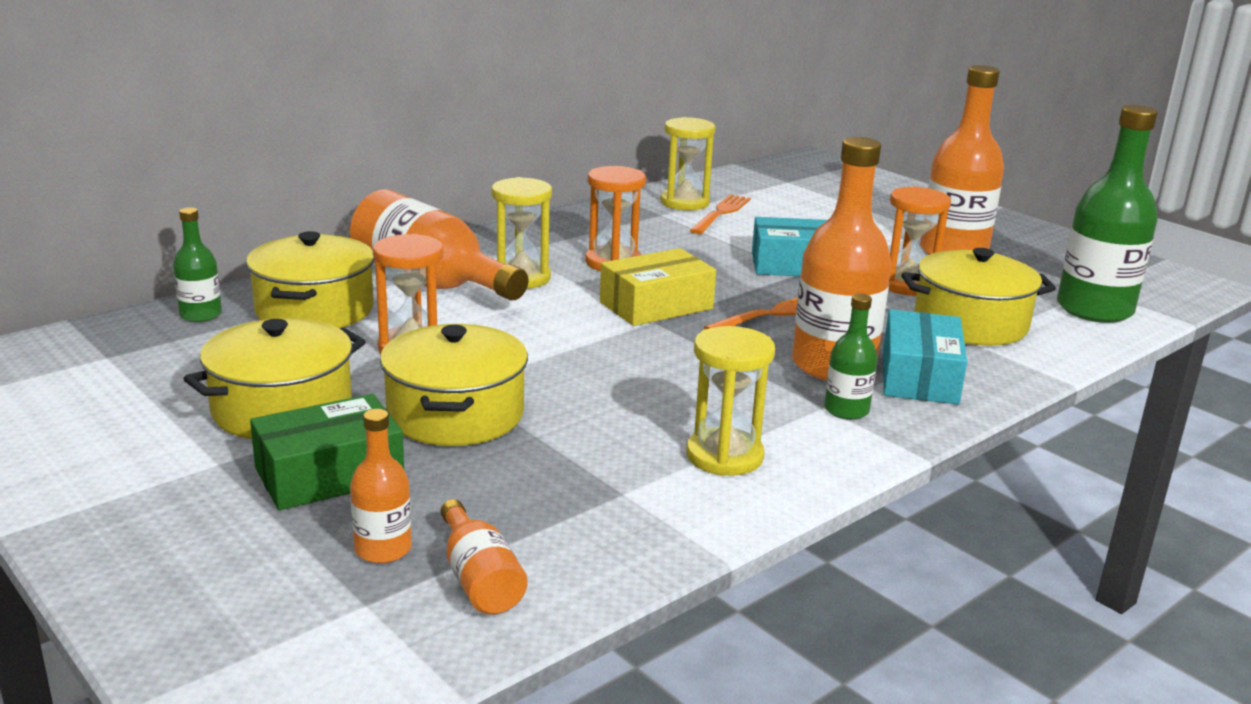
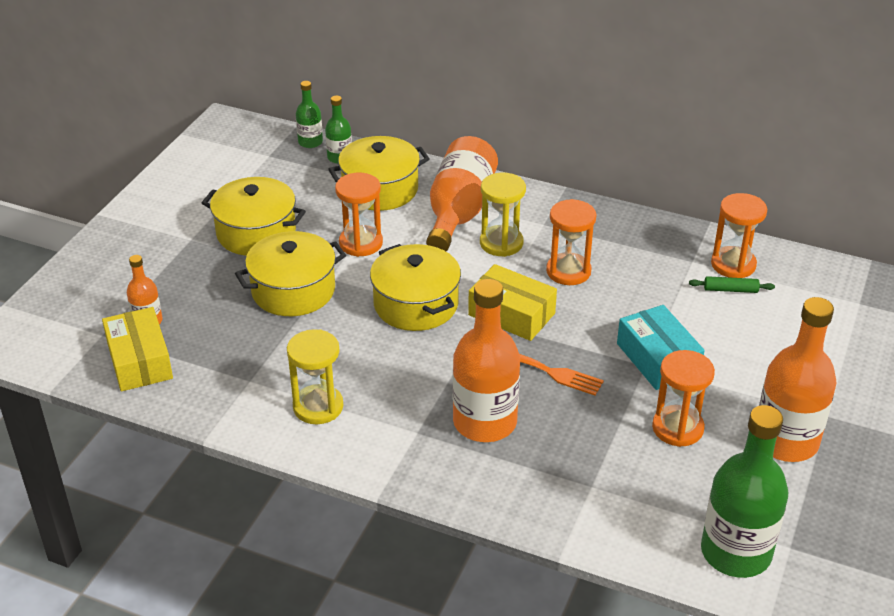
camera: 65 degrees right, 15 degrees up
(329, 474) = (203, 276): green box -> none
(479, 579) = (139, 361): orange bottle -> yellow box
(685, 202) = (733, 264): yellow hourglass -> orange hourglass
(721, 213) = (730, 290): orange fork -> green rolling pin
(846, 410) = (419, 444): green bottle -> green bottle (310, 142)
(919, 376) = (503, 469): turquoise box -> none
(970, 323) = (629, 479): yellow pot -> yellow pot (416, 304)

